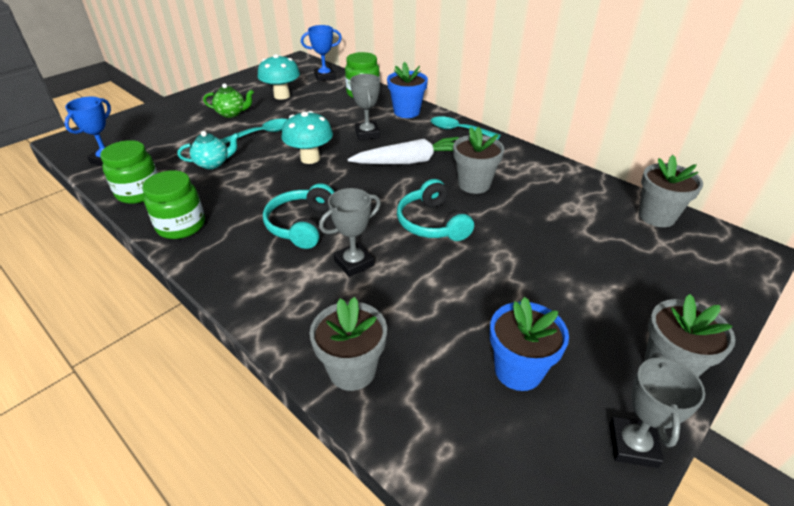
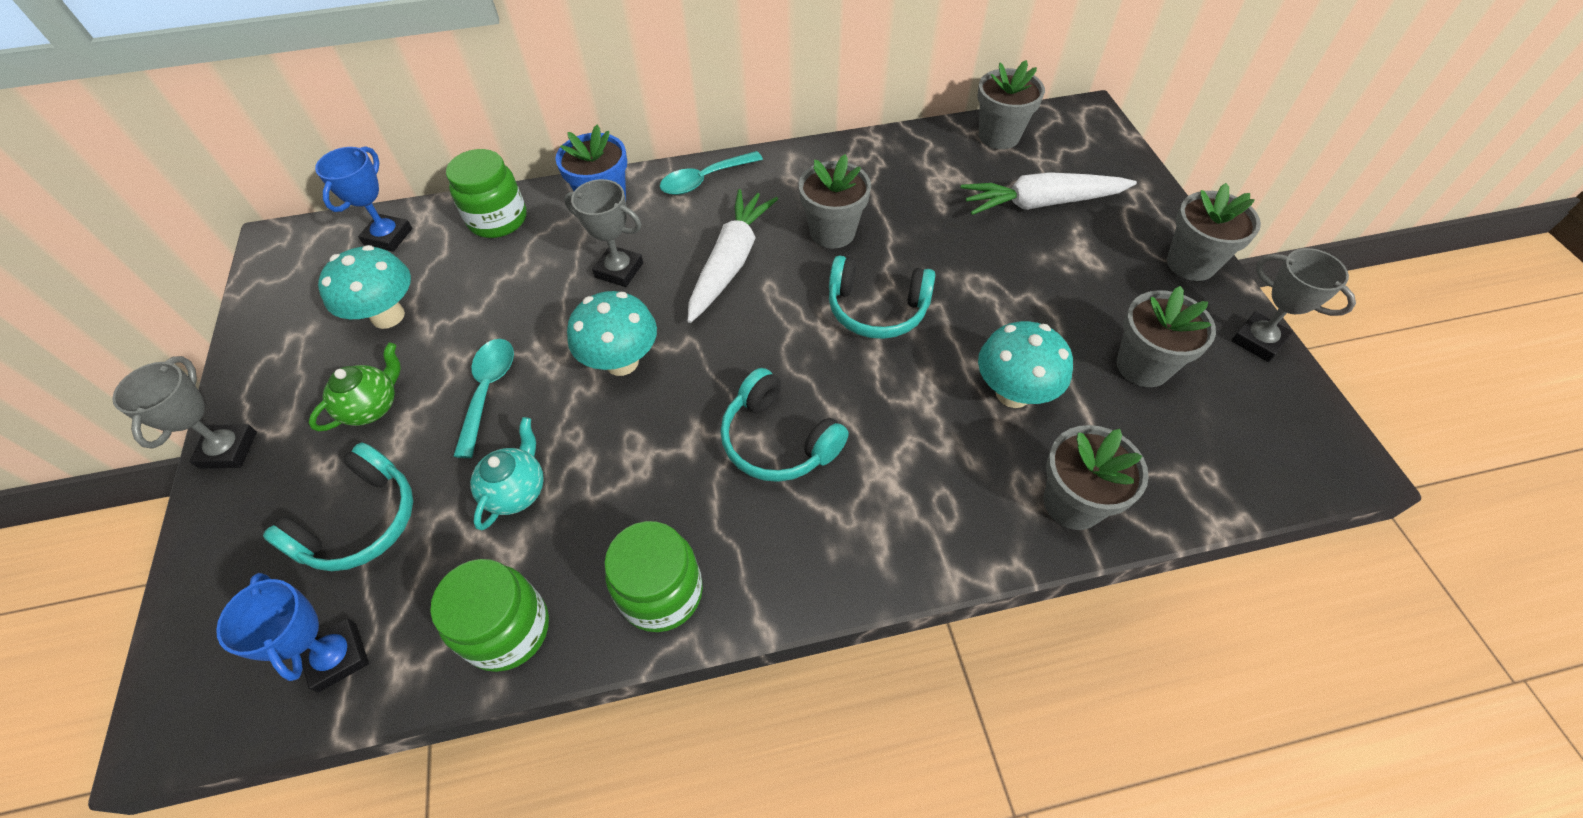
camera: 55 degrees left, 15 degrees up
(173, 136) = (361, 522): none -> turquoise headphones
(354, 263) = (897, 420): grey trophy -> grey trophy (228, 450)
(422, 306) = (1013, 393): none -> turquoise mushroom
(518, 370) = (1143, 366): blue flower pot -> grey flower pot
(618, 259) = (1041, 203): none -> white carrot

